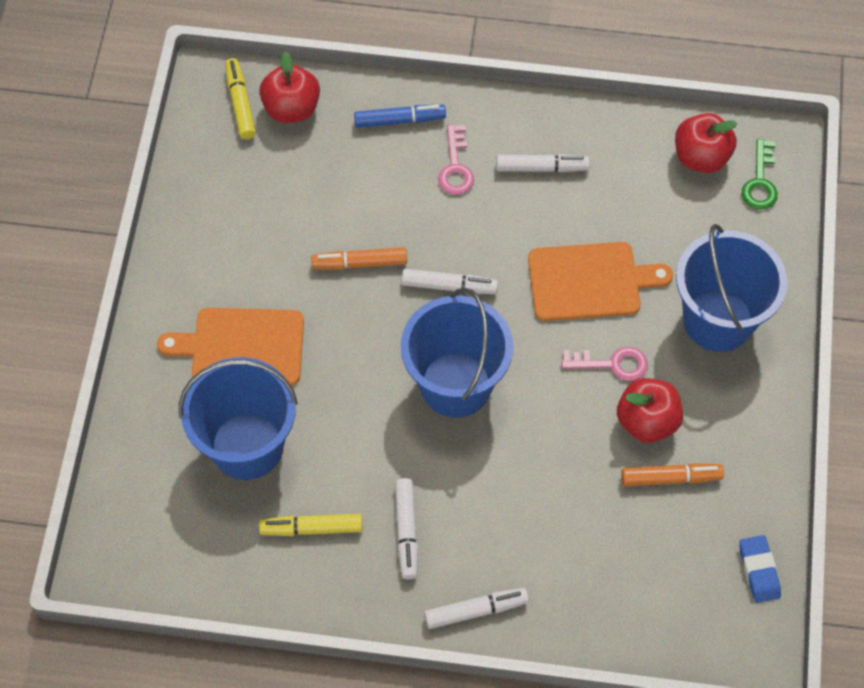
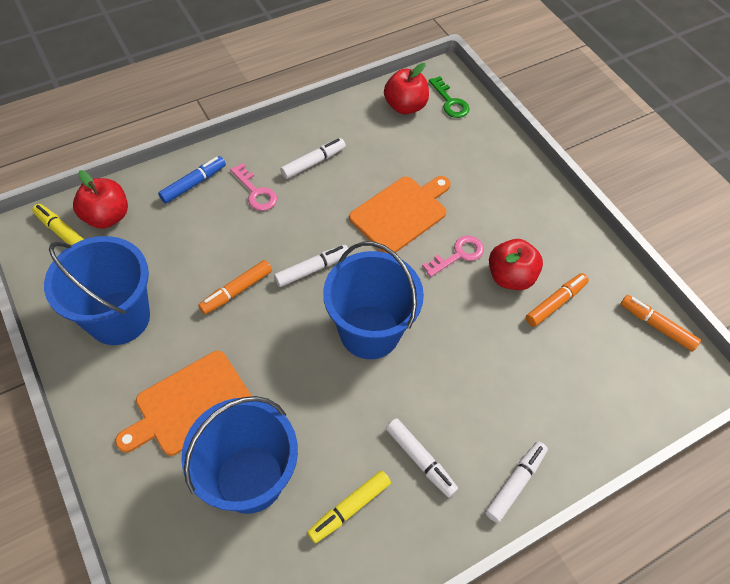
camera: 40 degrees left, 5 degrees down
(718, 320) = (496, 191): blue bucket -> blue bucket (119, 318)
(759, 570) = (656, 326): blue eraser -> orange marker

